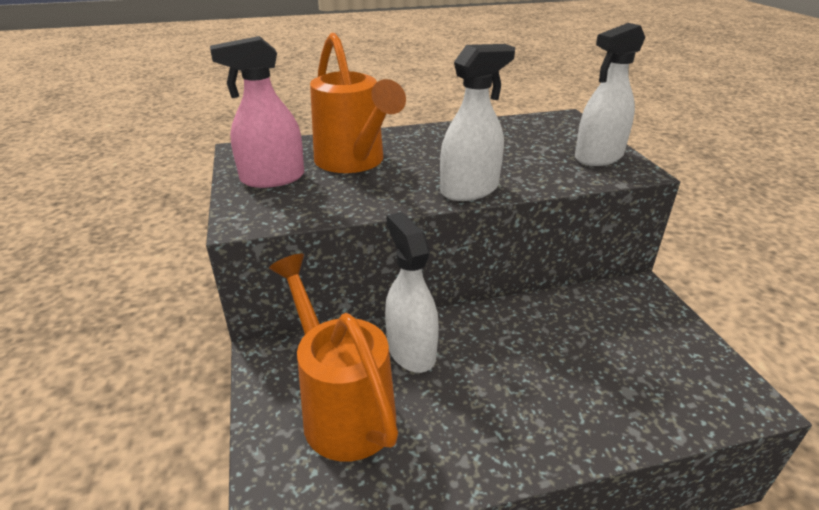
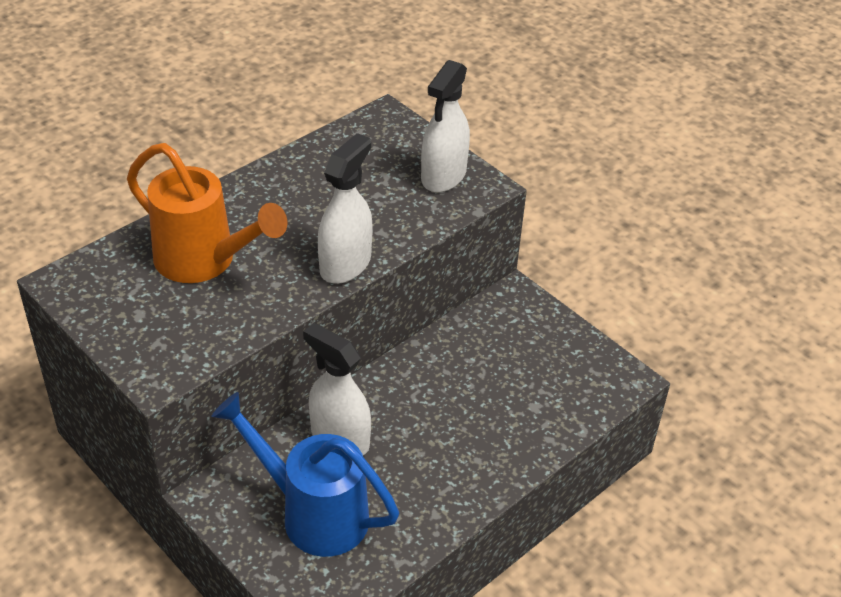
camera: 30 degrees left, 10 degrees up
(272, 178) = (136, 313): pink spray bottle -> none
(342, 408) = (314, 513): orange watering can -> blue watering can

